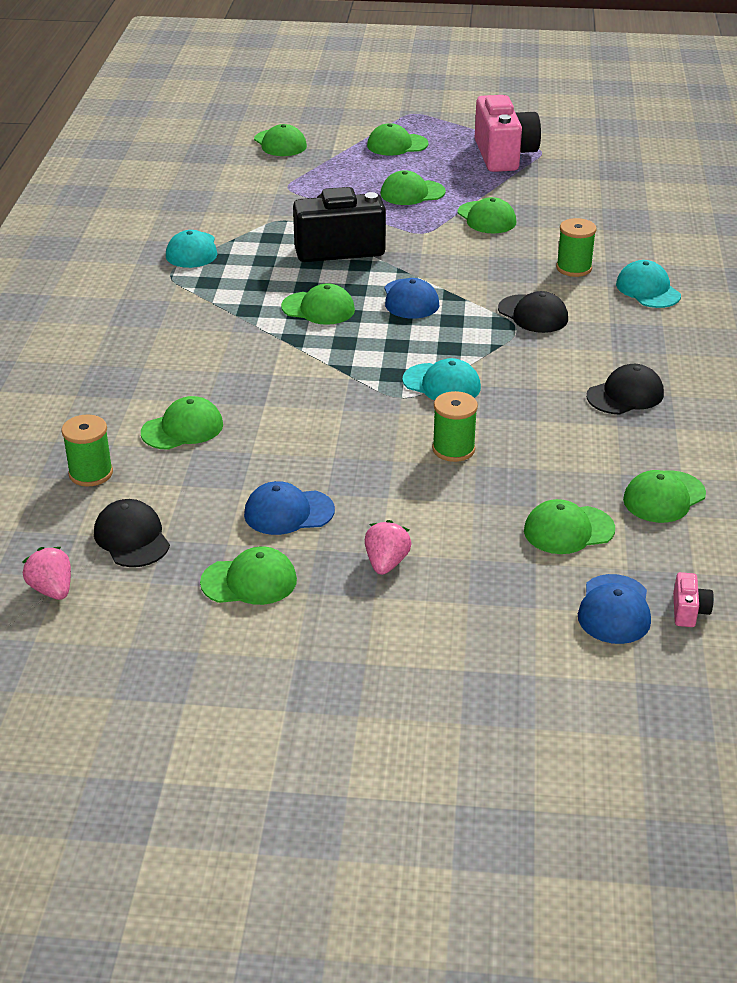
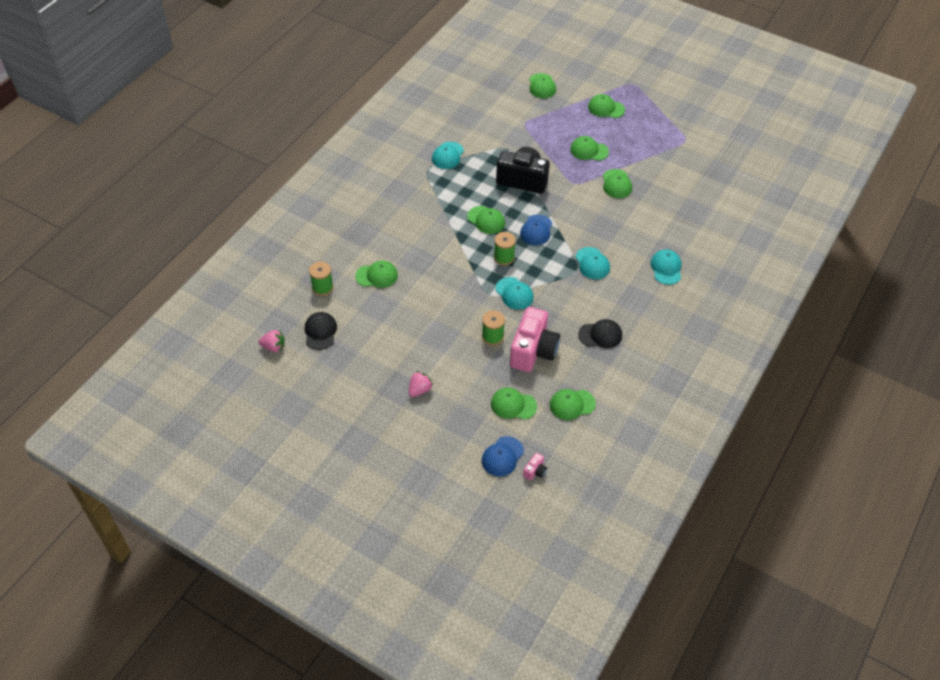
camera: 25 degrees right, 15 degrees up
(52, 589) = (273, 347): pink strawberry -> pink strawberry turned 105 degrees clockwise
(249, 581) = (356, 376): green cap -> none
(288, 512) = (395, 344): blue cap -> none
(504, 155) = (661, 137): pink camera -> pink camera (533, 351)
(533, 314) = (592, 263): black cap -> turquoise cap
(574, 268) = (637, 238): green spool -> green spool (504, 257)

